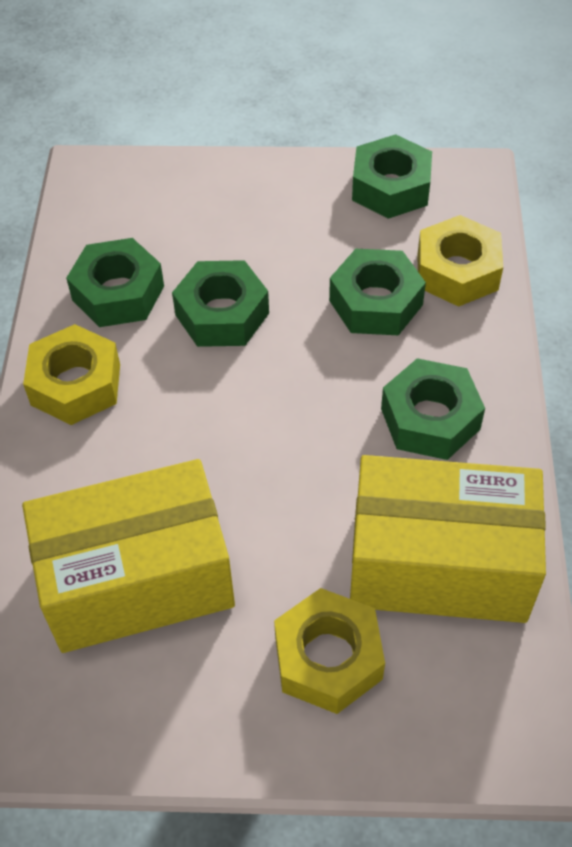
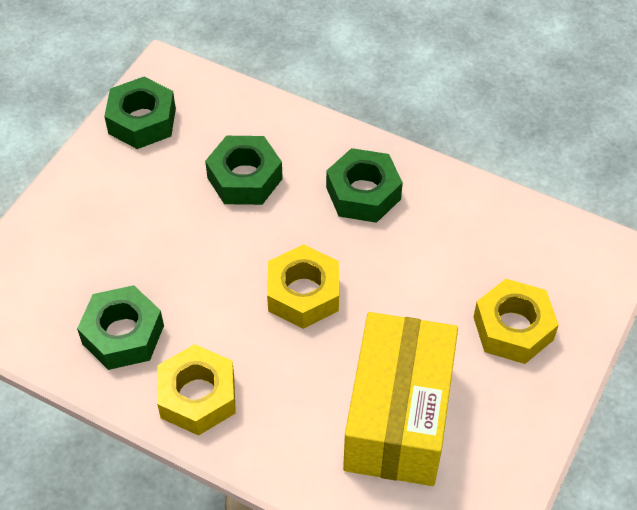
camera: 65 degrees left, 0 degrees up
(222, 314) = (192, 274): green nut -> none
(439, 564) = (476, 239): yellow box -> none
(457, 271) = (248, 121): yellow nut -> yellow nut (303, 294)

